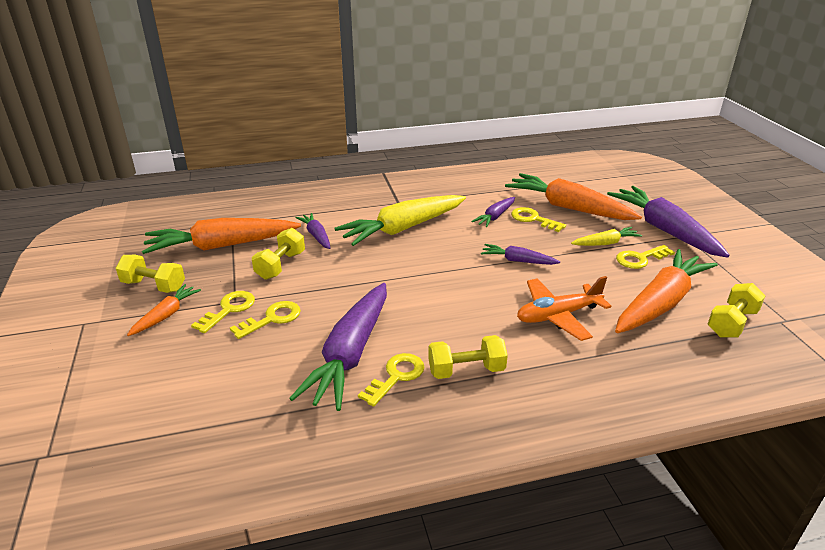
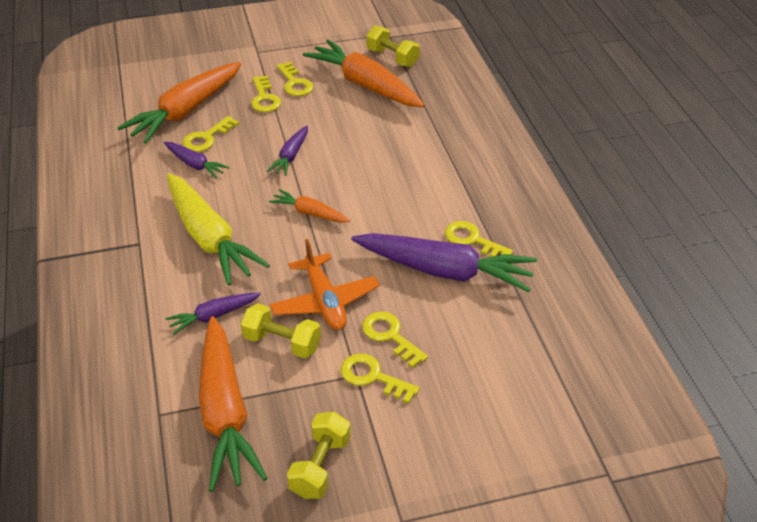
camera: 90 degrees left, 10 degrees up
(166, 315) = (384, 436): orange carrot -> orange carrot (310, 213)
(466, 370) = (460, 199): yellow dumbbell -> none
(558, 315) = (383, 141): orange plane -> orange plane (324, 301)
(605, 243) = (264, 98): yellow carrot -> yellow key
(664, 230) = (245, 61): purple carrot -> none

